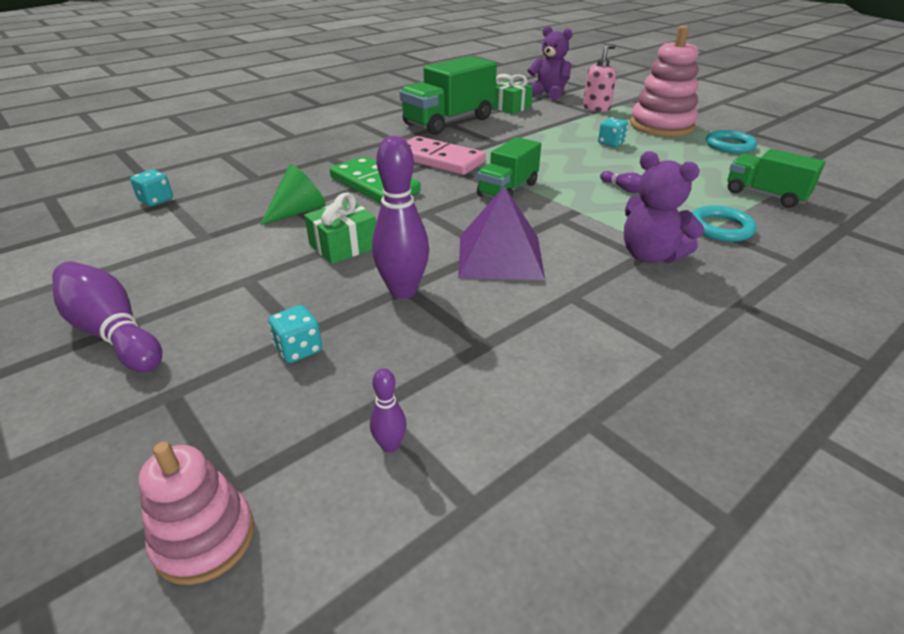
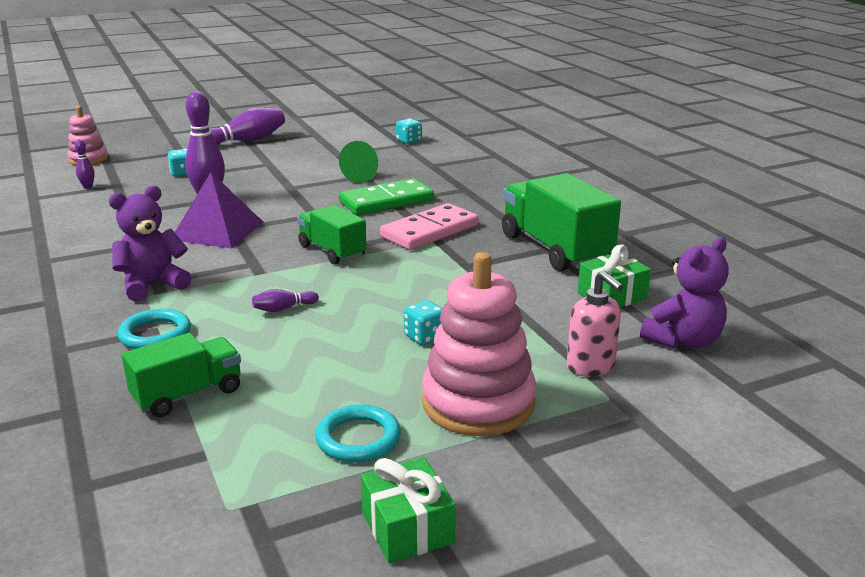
camera: 105 degrees right, 10 degrees down
(343, 246) = (286, 187): green gift -> green gift (407, 528)

